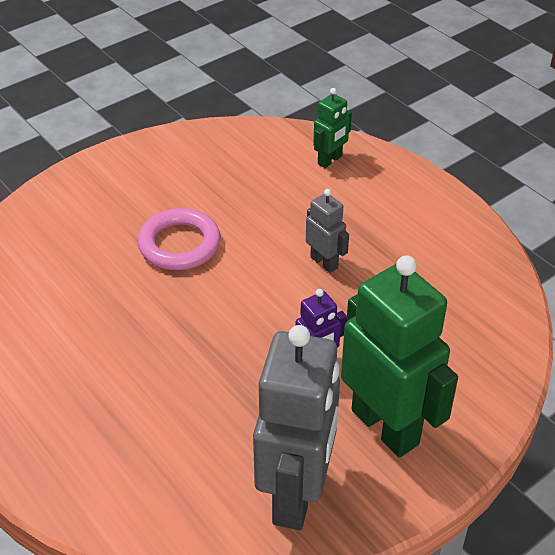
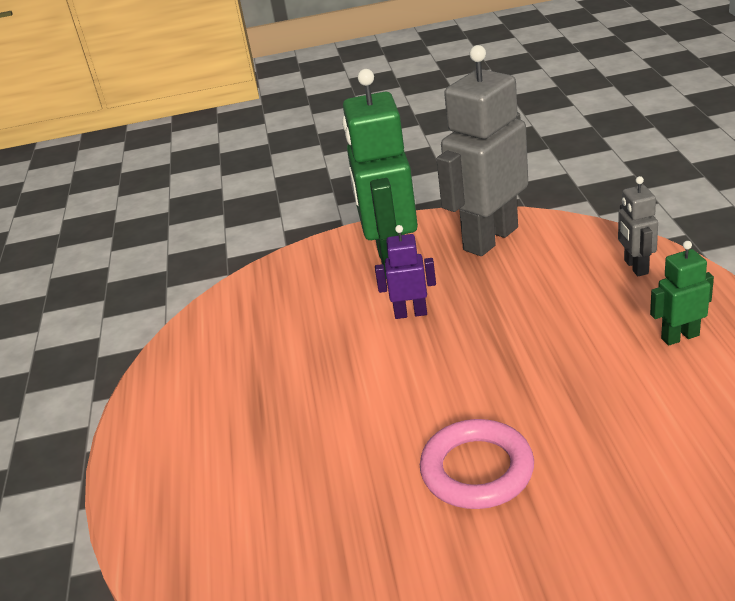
camera: 145 degrees left, 10 degrees down
(324, 262) = (328, 400): grey robot -> grey robot (635, 267)
(330, 160) = (200, 538): green robot -> green robot (679, 336)

